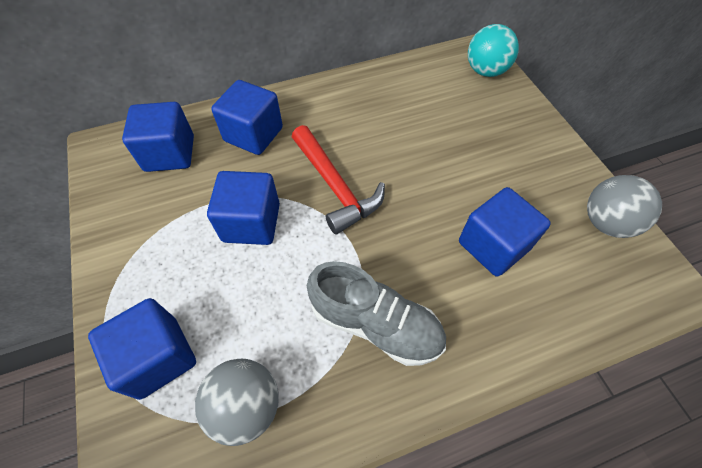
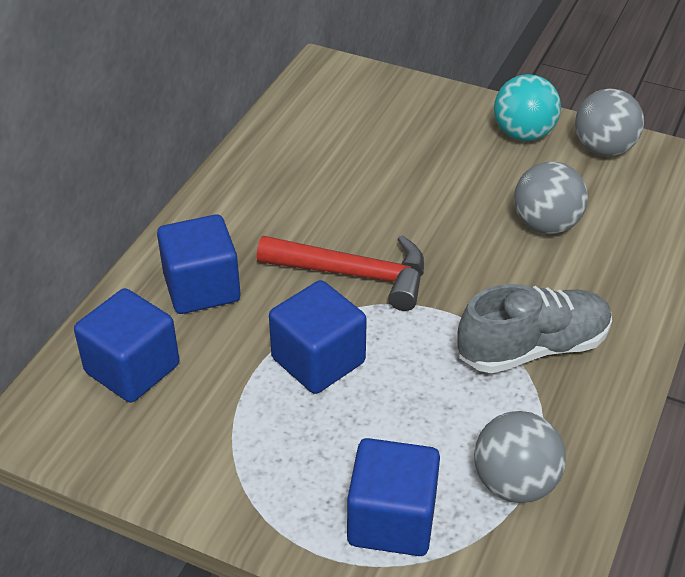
camera: 45 degrees left, 15 degrees down
(485, 71) = (357, 83): turquoise ball -> turquoise ball (523, 134)
(493, 245) = (546, 225): blue cube -> grey ball

